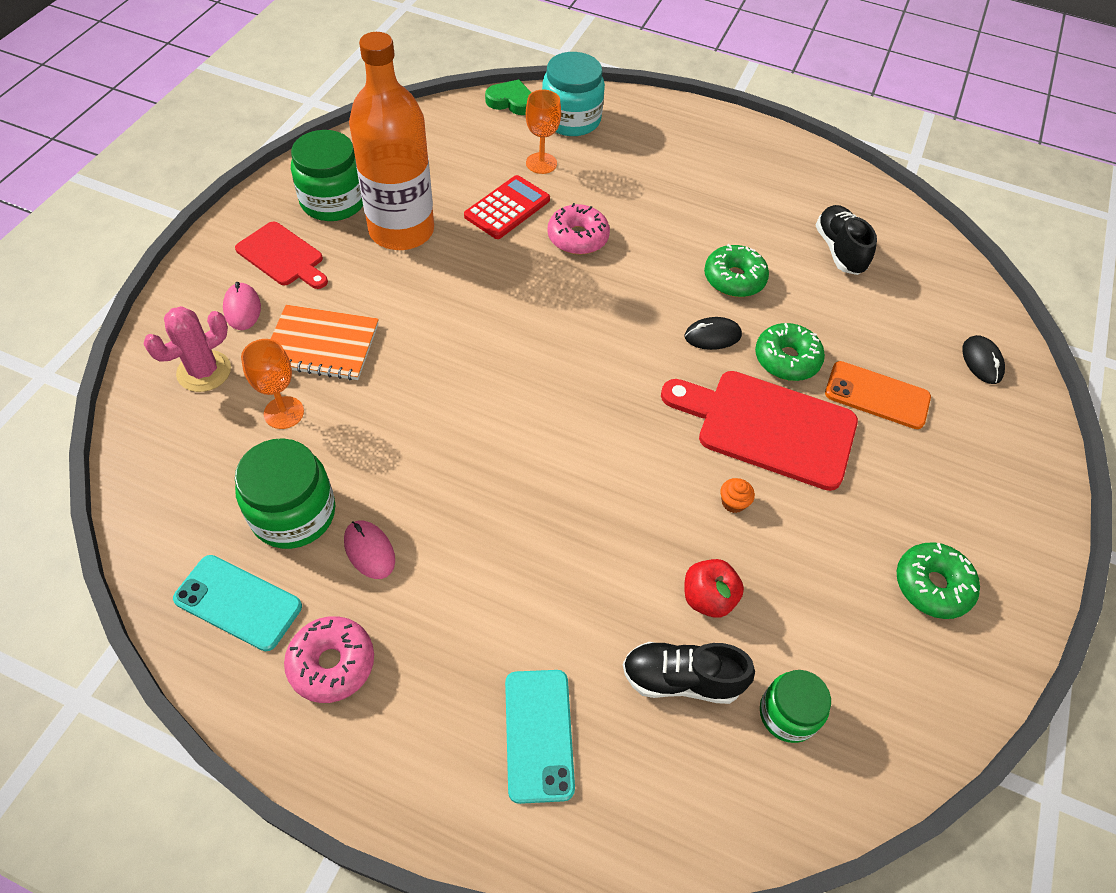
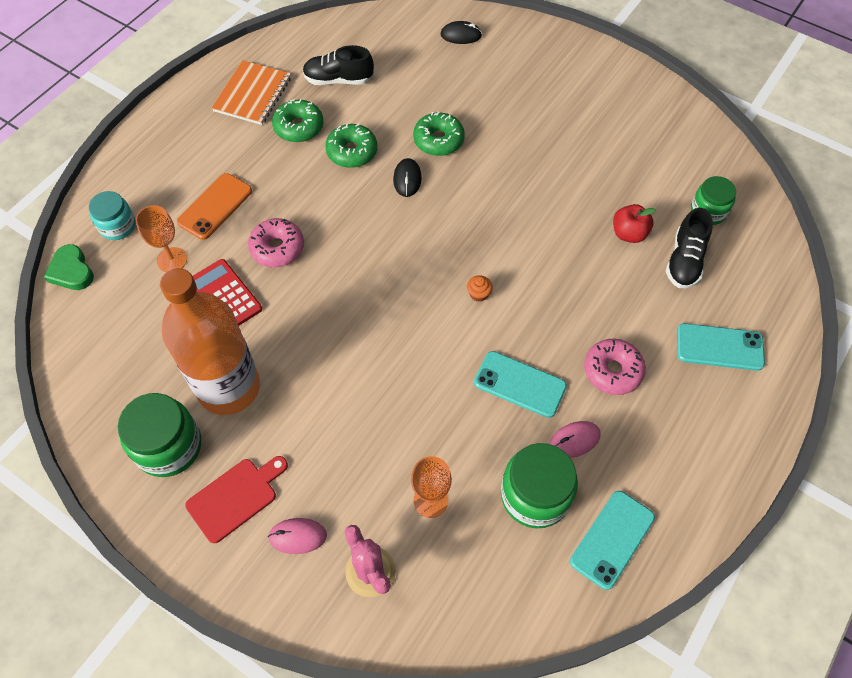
camera: 75 degrees left, 5 degrees up
(322, 345) = (358, 466): orange notebook -> orange notebook (252, 94)
(332, 663) = (665, 472): pink donut -> pink donut (612, 371)
(440, 484) = (520, 384): none -> turquoise phone
(511, 101) = (71, 271): green heart -> green heart turned 60 degrees counterclockwise
(571, 119) = (117, 226): turquoise jar -> turquoise jar, size x0.63
(733, 502) = (557, 202): orange cupcake -> orange cupcake (478, 294)
(768, 427) = (497, 167): red cutting board -> none
(877, 395) = (480, 99): orange phone -> orange phone (215, 206)
(932, 585) = (628, 116): green donut -> green donut (299, 127)

